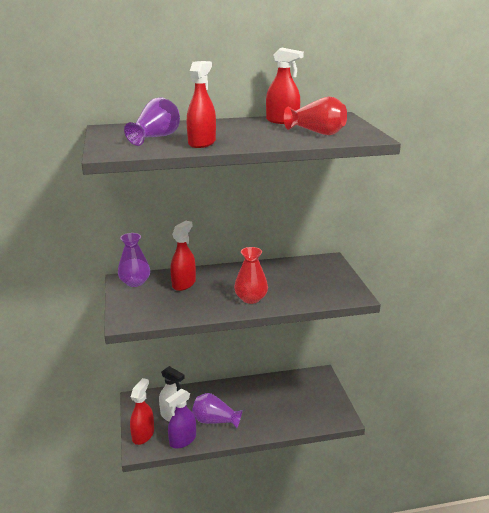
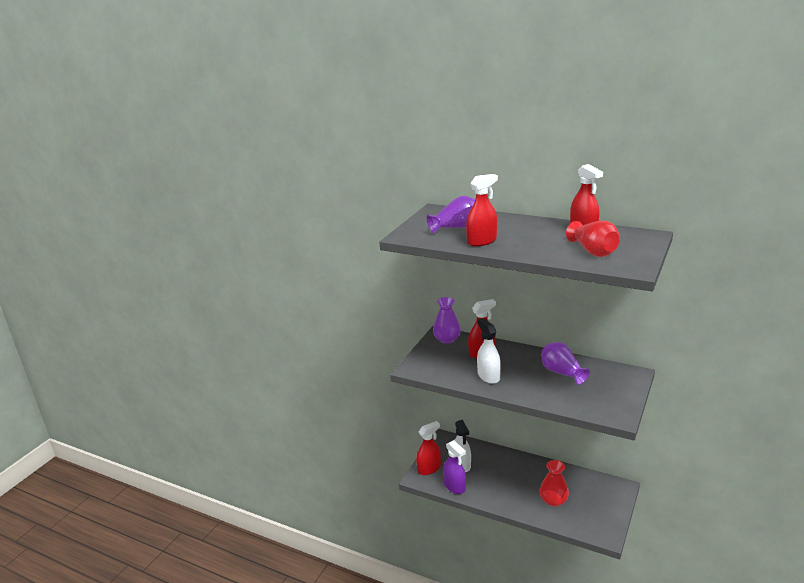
camera: 40 degrees right, 0 degrees up
(182, 440) = (454, 486): purple spray bottle -> purple spray bottle turned 120 degrees counterclockwise
(212, 302) = (488, 376): none -> white spray bottle
(215, 421) = (491, 483): purple vase -> purple vase (562, 373)
(251, 298) = (522, 384): red vase -> red vase (553, 500)

